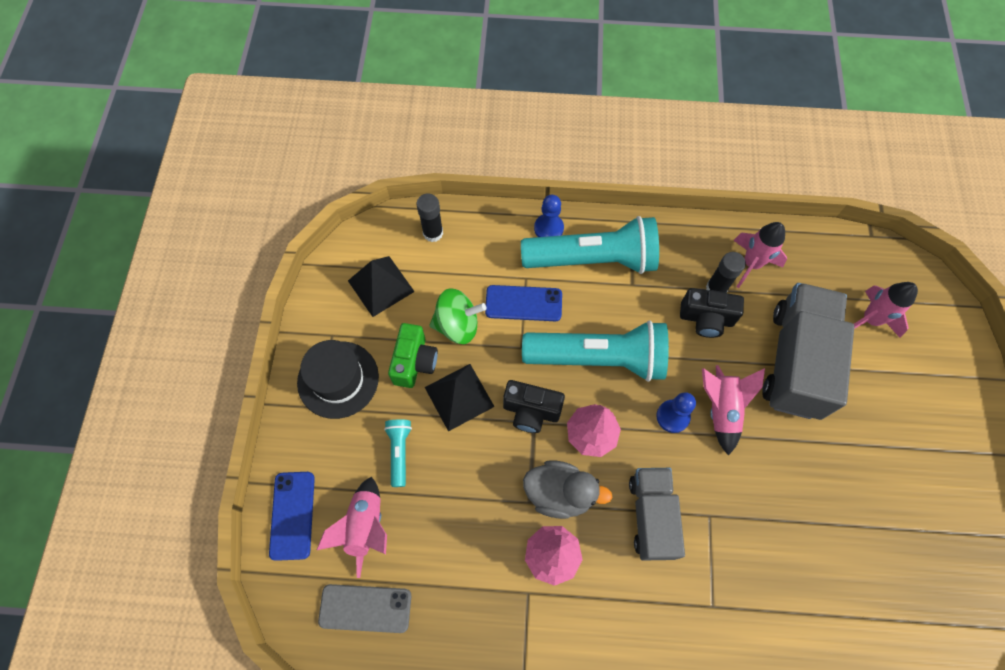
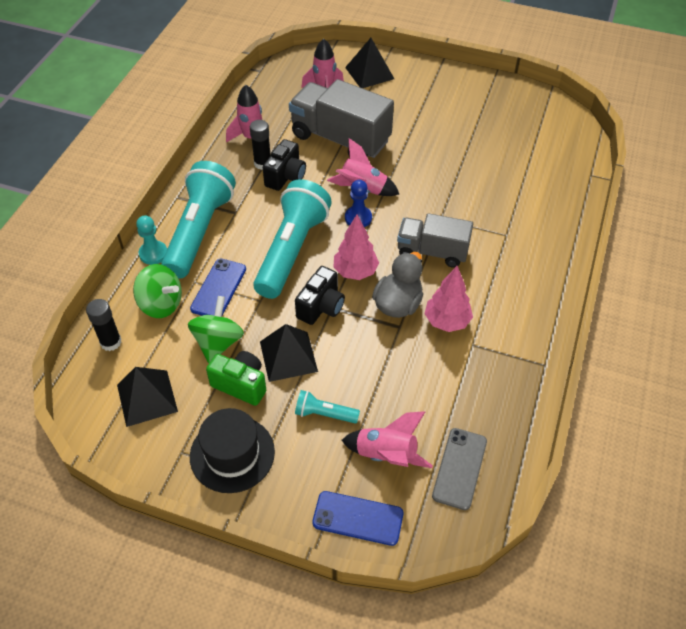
camera: 75 degrees left, 15 degrees down
(488, 258) = (161, 304): none -> green spinning top
(548, 228) = (153, 253): blue pawn -> turquoise pawn
(936, 364) = (369, 73): none -> black pyramid

